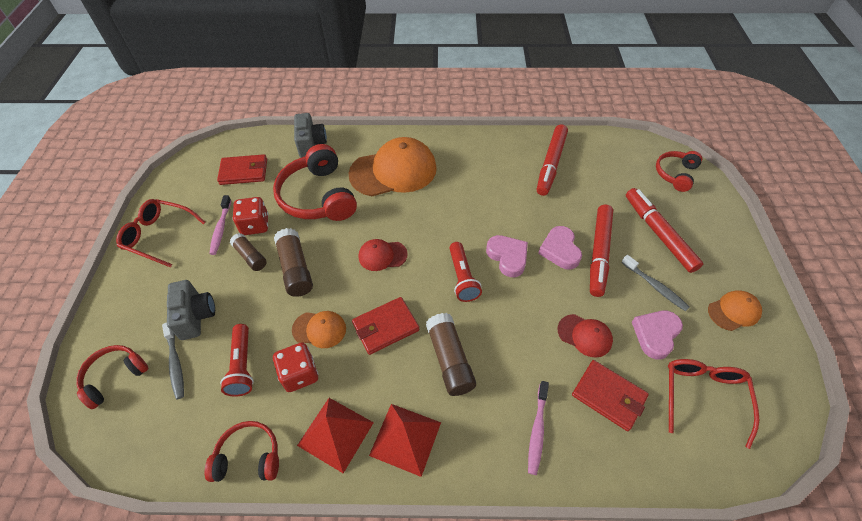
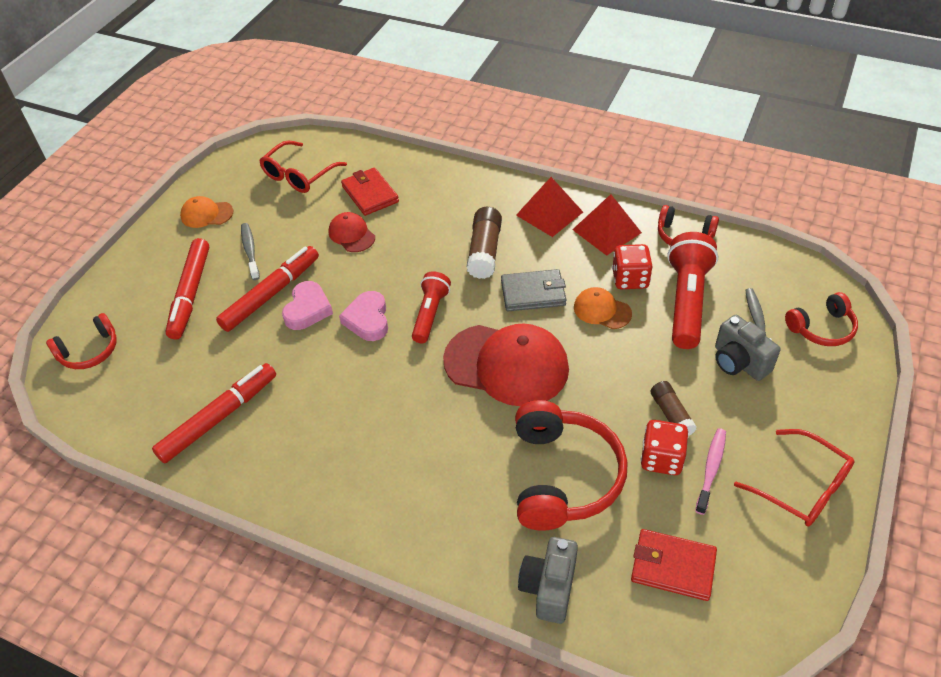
camera: 155 degrees left, 5 degrees down
(196, 316) = (739, 362): grey camera -> grey camera turned 45 degrees counterclockwise
(242, 365) = (687, 301): red flashlight -> red flashlight, size x1.62
(295, 269) = (615, 381): brown glue stick -> none
(382, 255) = (507, 365): red cap -> red cap, size x2.05
(385, 327) = (533, 293): red wallet -> grey wallet
(393, 171) = (438, 483): orange cap -> none
(537, 430) = (442, 191): pink toothbrush -> none
(655, 334) = (291, 218): pink heart -> none

